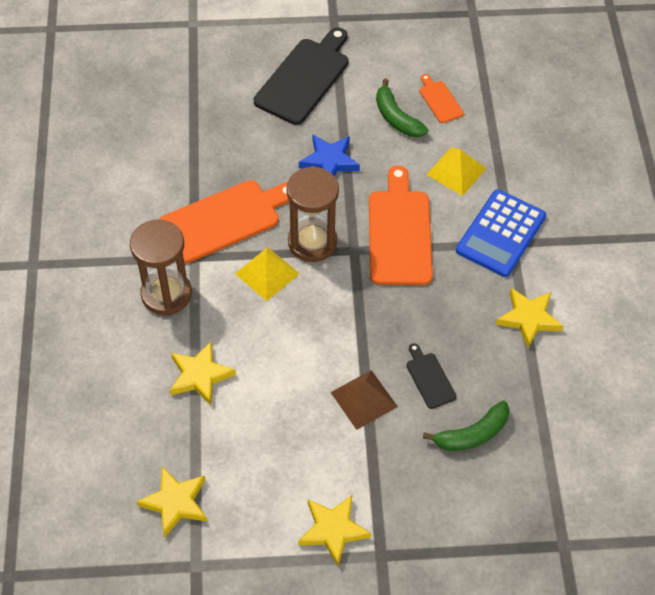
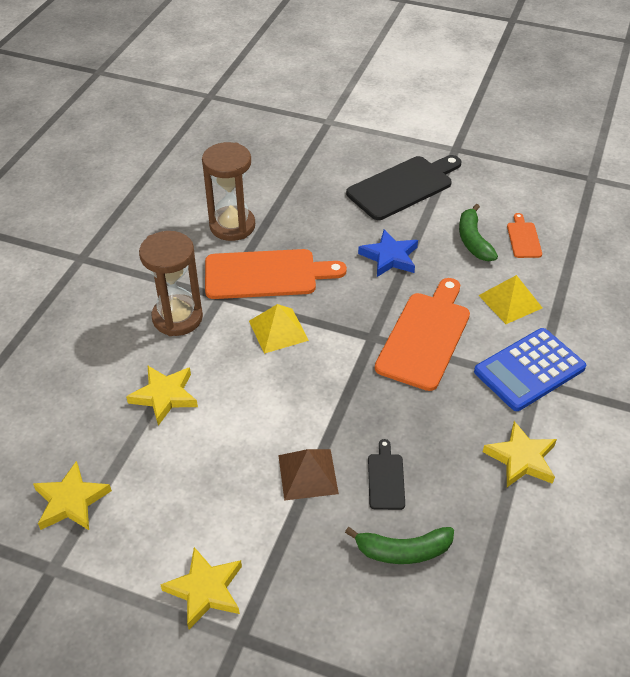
camera: 25 degrees right, 10 degrees down
(312, 242) = (336, 318): brown hourglass -> brown hourglass (232, 226)

